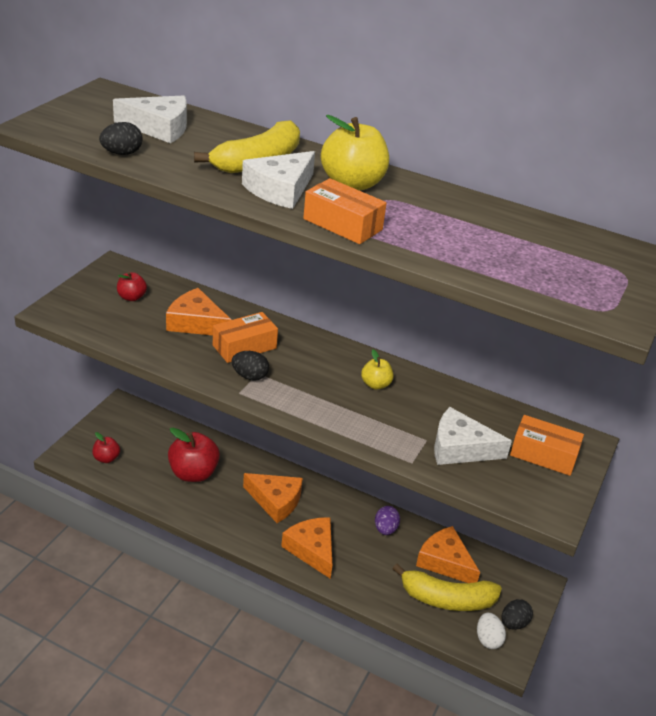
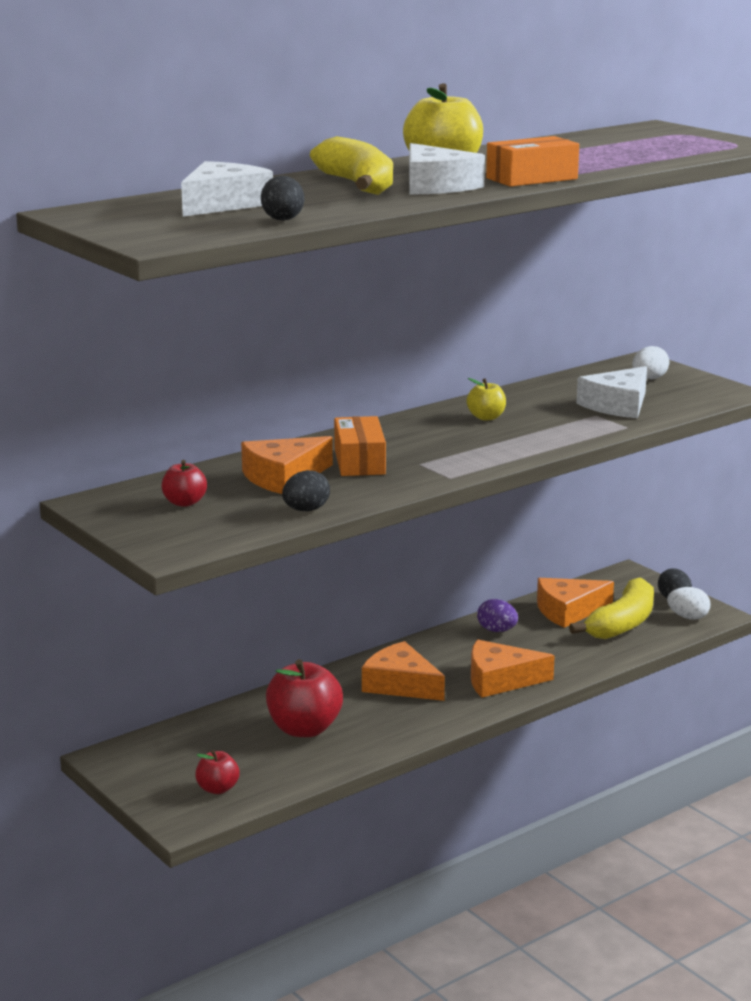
camera: 60 degrees left, 15 degrees down
(250, 376) = (422, 468): black egg -> black egg (306, 510)
(275, 501) = (400, 684): orange cheese -> orange cheese turned 105 degrees counterclockwise
(543, 455) = (649, 379): orange box -> white egg

